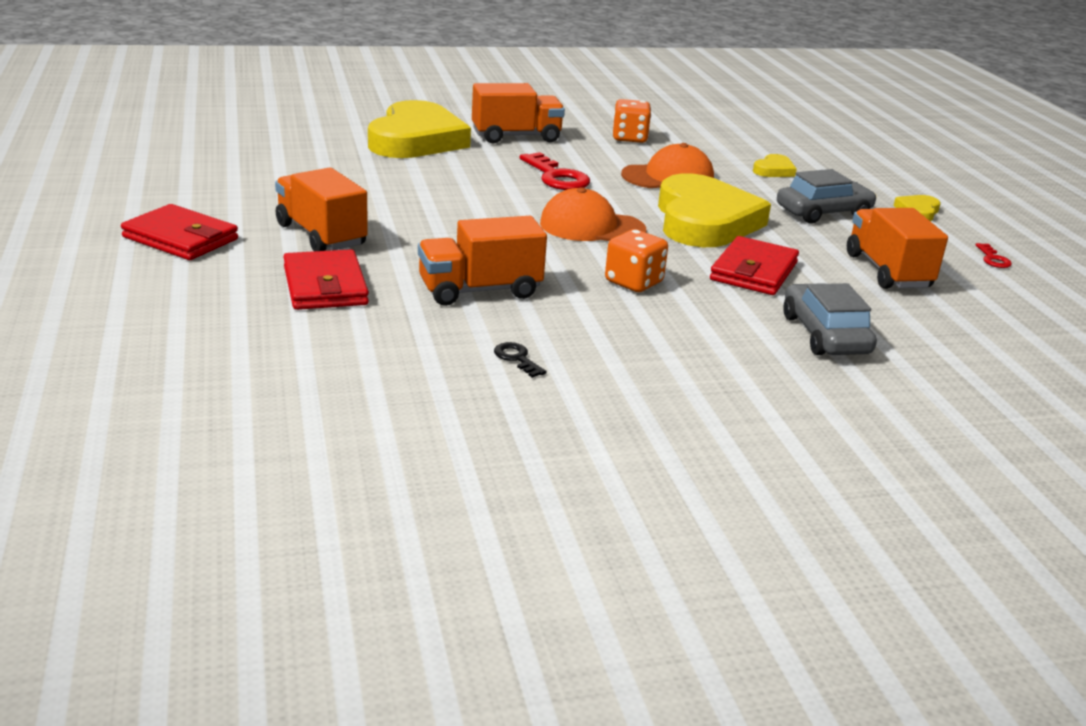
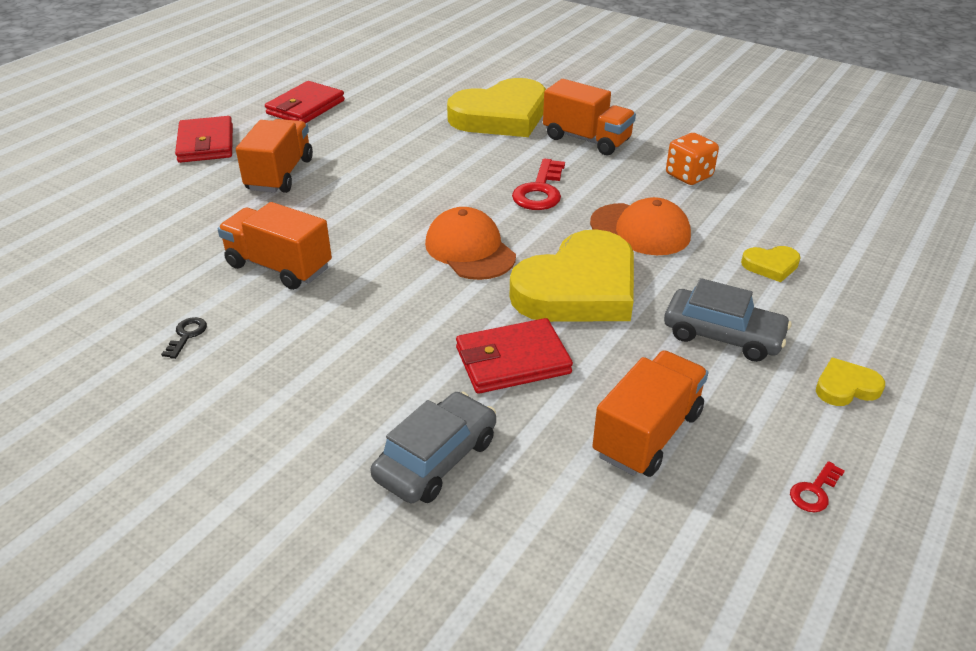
camera: 50 degrees right, 10 degrees up
(325, 286) = (204, 216): red wallet -> red wallet (305, 107)
(633, 282) = (393, 317): orange dice -> none

